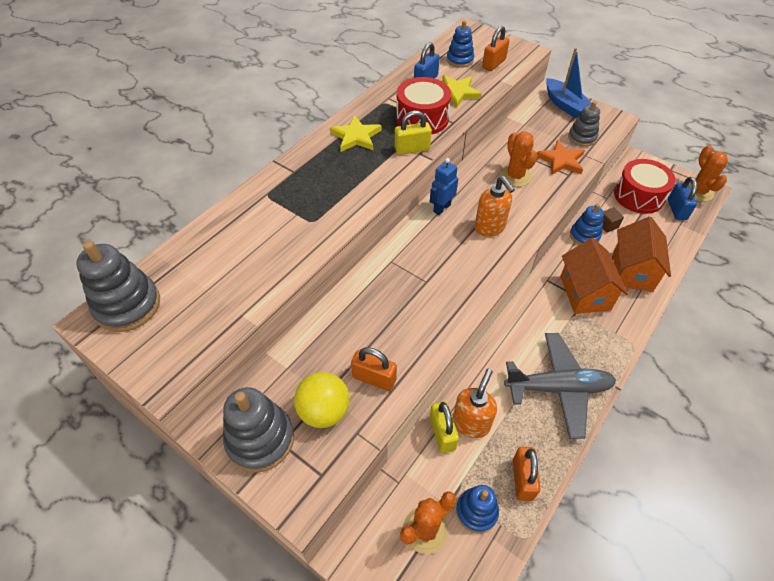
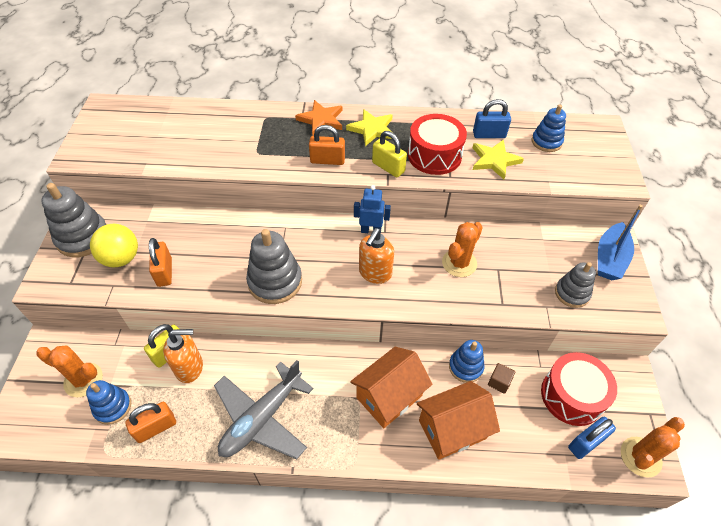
camera: 55 degrees right, 0 degrees up
(128, 305) = (122, 112): grey stacking toy -> grey stacking toy (275, 282)
(493, 64) = (568, 166): orange padlock -> orange padlock (327, 160)
(558, 388) = (262, 418): grey plane -> grey plane turned 75 degrees clockwise
(561, 160) = (517, 289): orange star -> orange star (321, 120)

